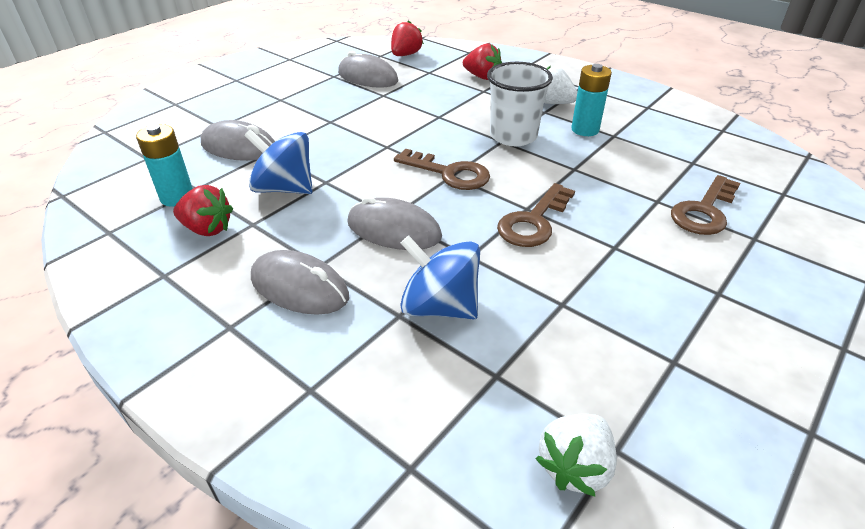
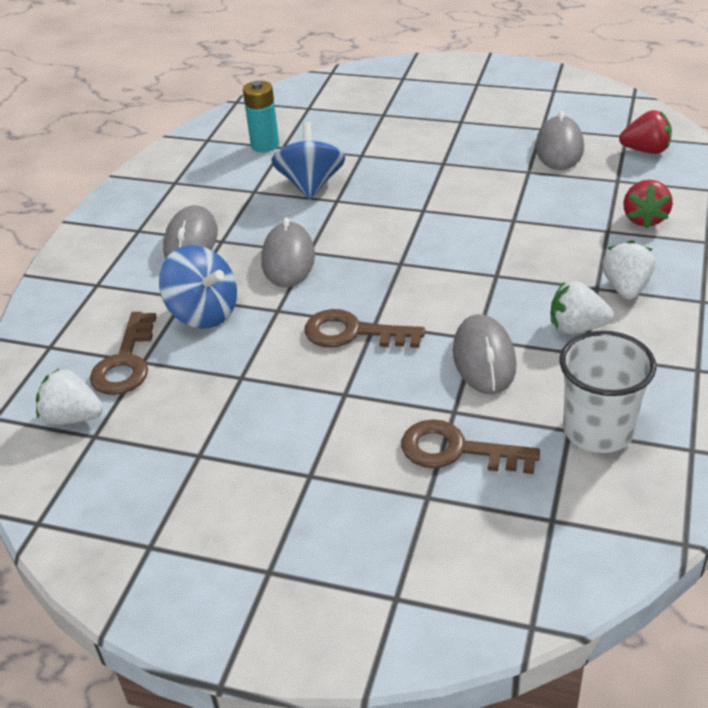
camera: 70 degrees right, 0 degrees up
(207, 229) = (234, 175): red strawberry -> none
(239, 147) = (356, 138): grey mouse -> grey mouse (484, 358)
(439, 306) = (203, 313): blue spinning top -> blue spinning top turned 120 degrees clockwise
(449, 173) = (401, 260): brown key -> brown key (126, 362)
(513, 136) = (512, 280): white cup -> white cup (598, 430)
(585, 130) = (576, 328): turquoise battery -> white strawberry

